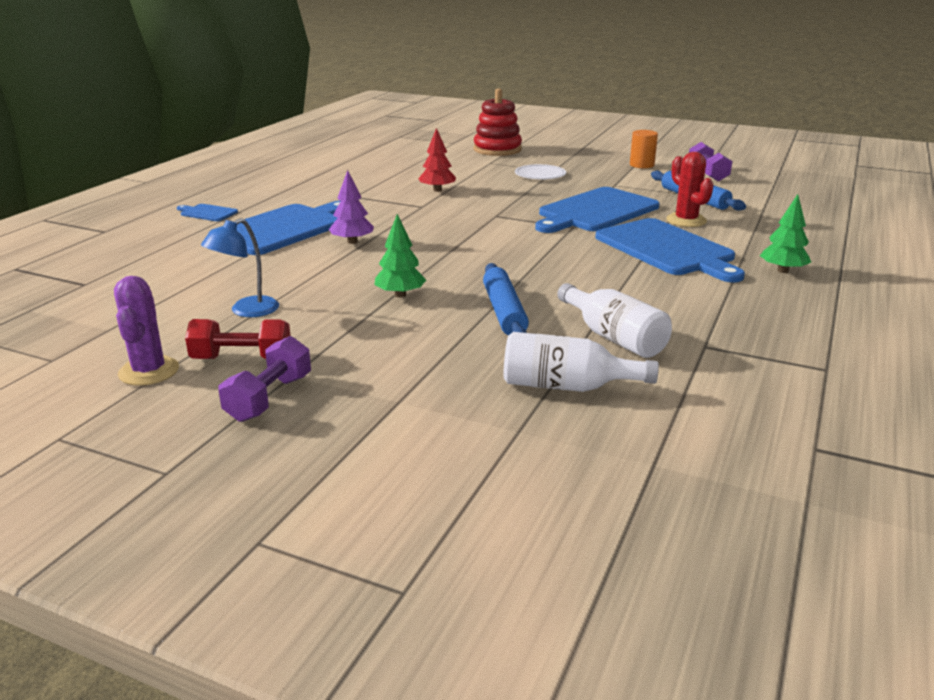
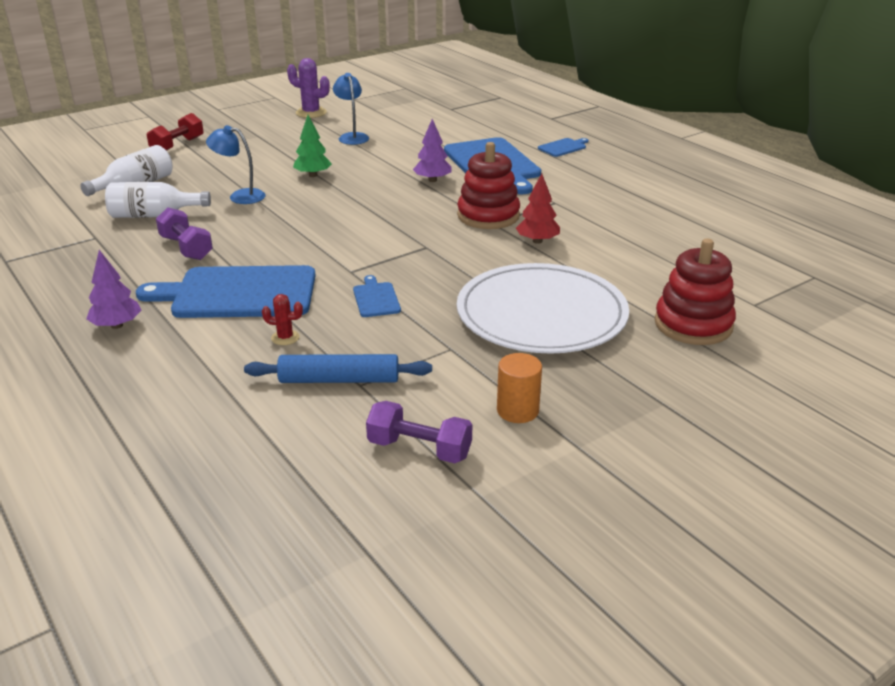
camera: 120 degrees right, 5 degrees up
(242, 359) = (293, 129): red dumbbell -> red dumbbell (177, 145)
(269, 398) = (244, 129): purple dumbbell -> purple dumbbell (186, 248)
(410, 209) = (488, 216): none -> red stacking toy
(504, 312) = (240, 196): blue rolling pin -> blue lamp
(540, 175) = (541, 314): white plate -> white plate, size x2.34
(595, 211) = (376, 298): blue cutting board -> blue cutting board, size x0.44
(686, 220) = (285, 338): red cactus -> red cactus, size x0.56
(782, 271) = (117, 325): green tree -> purple tree

